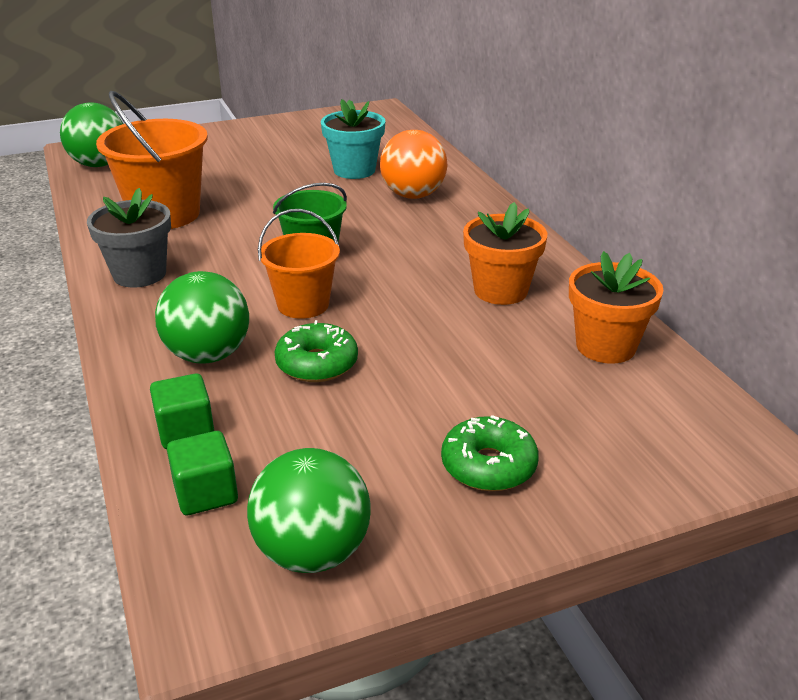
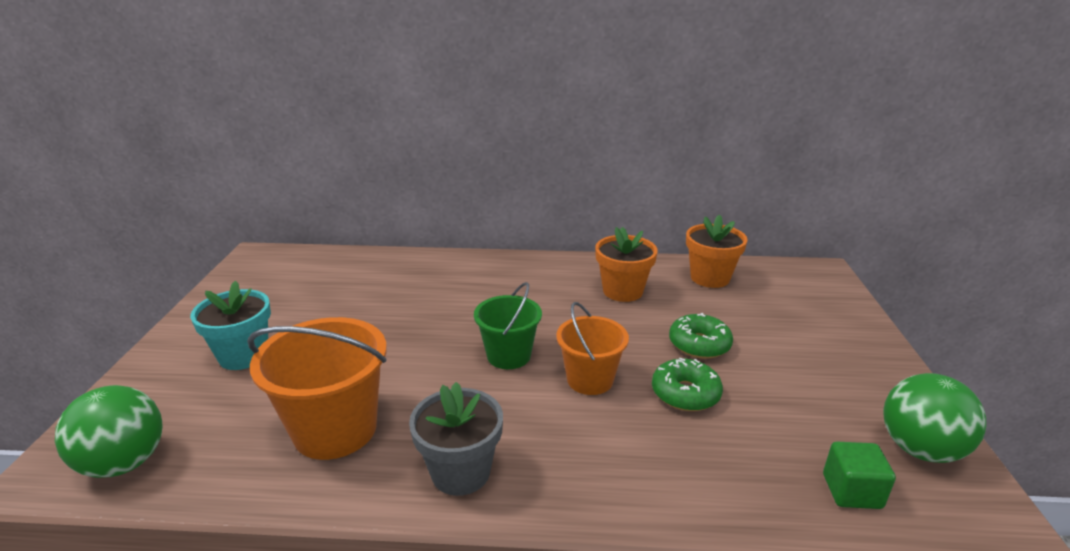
camera: 65 degrees left, 5 degrees down
(186, 431) = (763, 488): green cube -> none
(208, 355) = (646, 451): green ball -> none
(354, 170) = (367, 297): turquoise flower pot -> turquoise flower pot (244, 355)
(413, 195) = (446, 284): orange ball -> none
(488, 466) = (828, 353): green donut -> green donut (699, 344)

